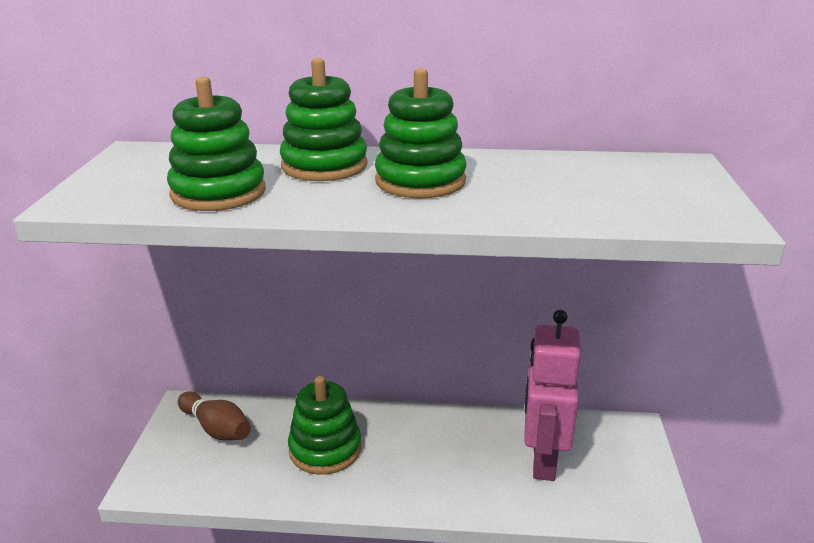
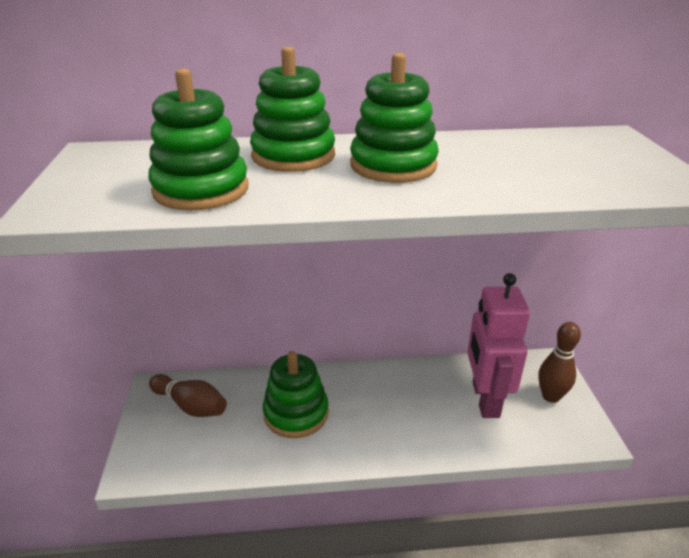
camera: 10 degrees left, 5 degrees up
(623, 465) = (550, 396): none -> brown bowling pin

